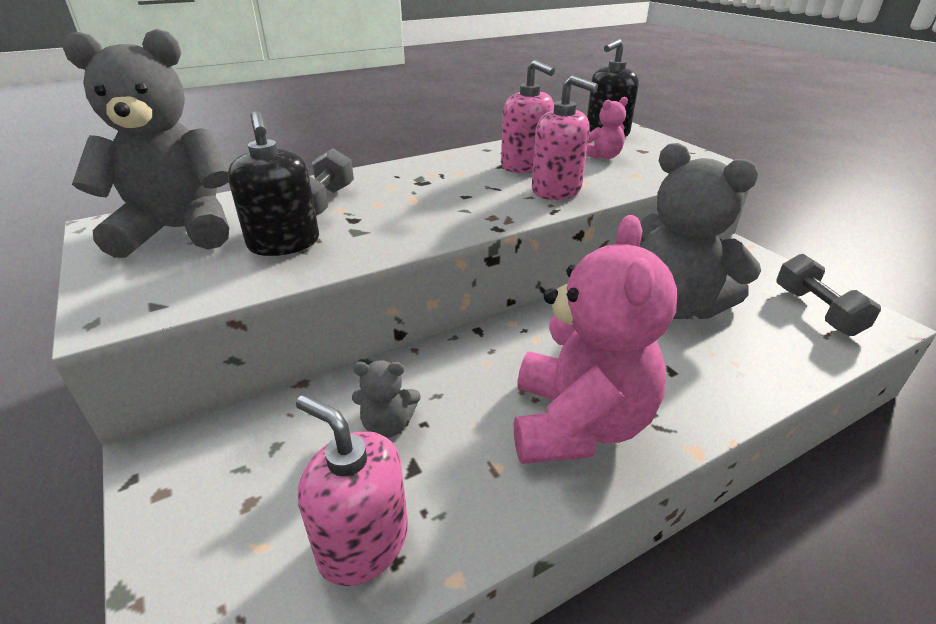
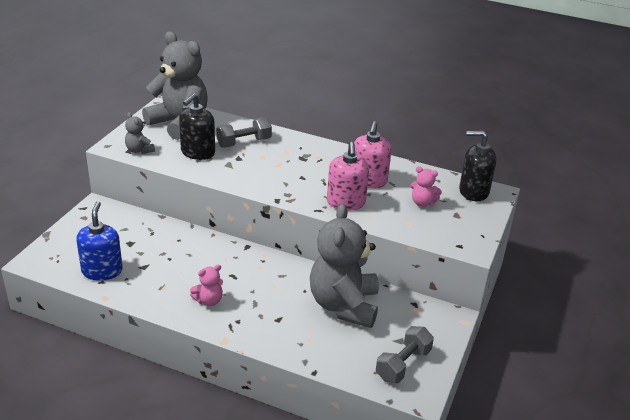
camera: 50 degrees right, 0 degrees up
(363, 543) = (102, 271): pink soap dispenser -> blue soap dispenser
(387, 425) = (159, 249): grey teddy bear -> grey teddy bear (139, 150)
(578, 424) = (209, 300): pink teddy bear -> pink teddy bear, size x0.43

